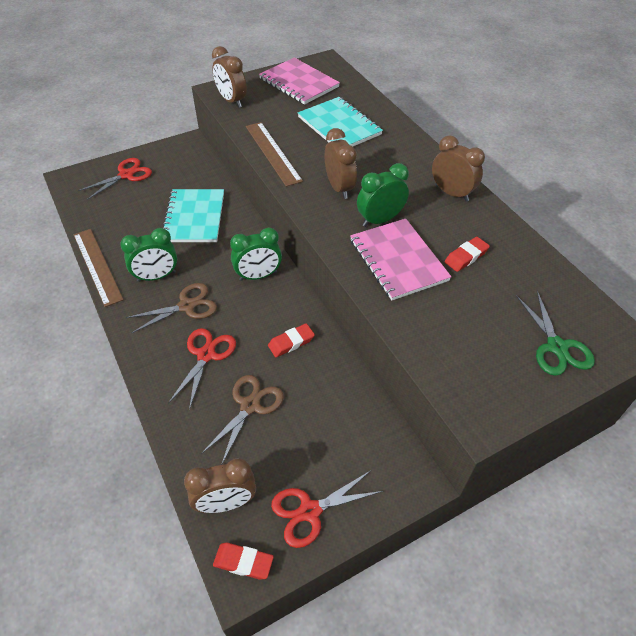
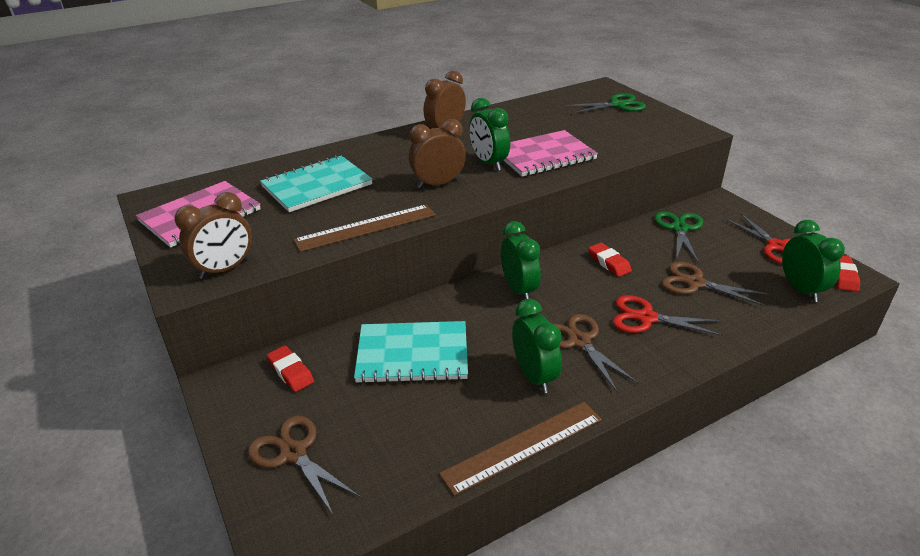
camera: 90 degrees left, 15 degrees down
(126, 175) = (293, 453): red scissors -> brown scissors
(226, 503) = (800, 289): brown clock -> green clock
(351, 417) = (679, 228): none -> green scissors
(466, 257) = (532, 129): red eraser -> red eraser (291, 372)

